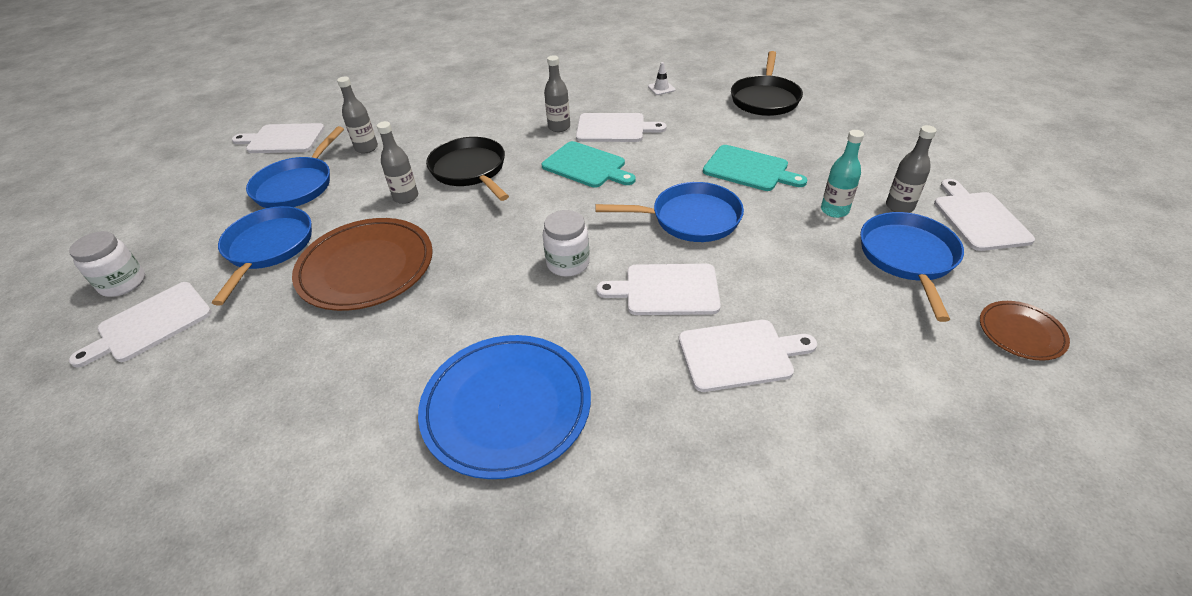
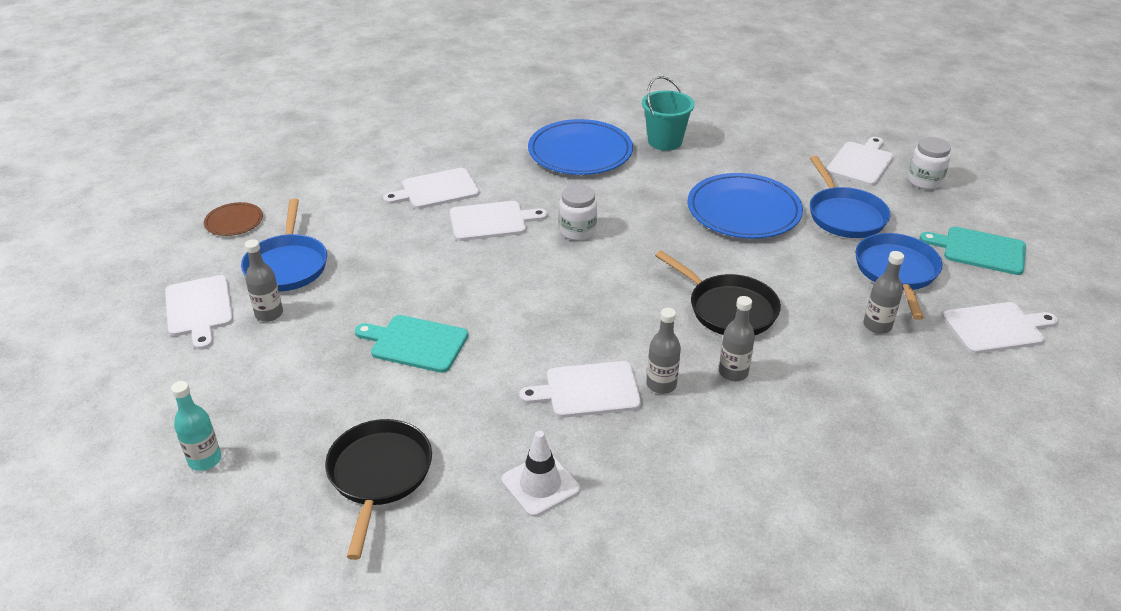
camera: 165 degrees right, 5 degrees down
(363, 412) = (665, 141): none -> turquoise bucket
(366, 267) = (743, 211): brown plate -> blue plate
(406, 197) = (770, 272): grey bottle -> grey bottle (733, 372)
(586, 166) = (600, 328): turquoise cutting board -> turquoise cutting board (979, 250)
(661, 88) = (540, 485): white traffic cone -> white traffic cone, size x1.74
(690, 219) = (477, 280): blue pan -> none
(834, 210) = (336, 303): turquoise bottle -> turquoise bottle (205, 460)

